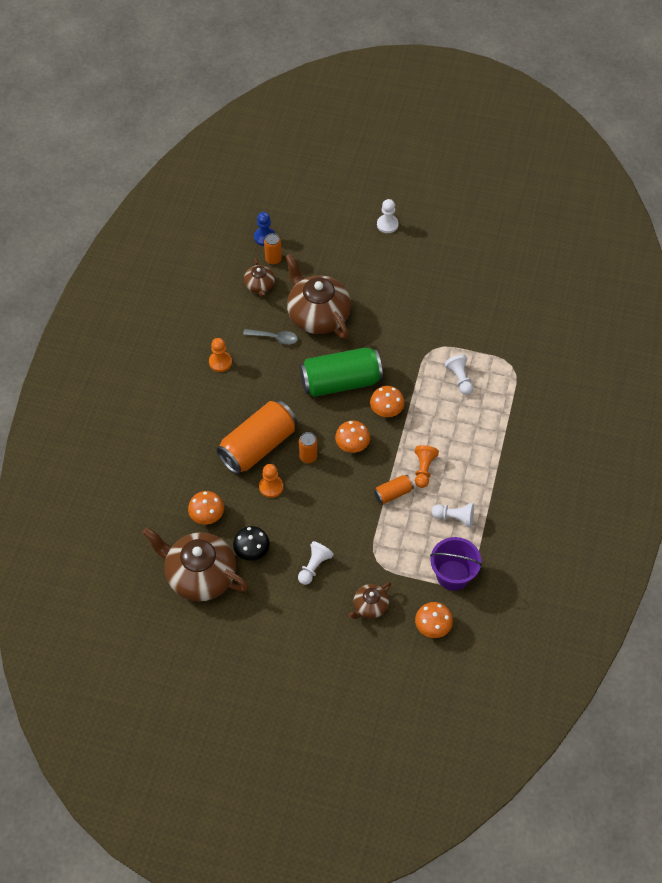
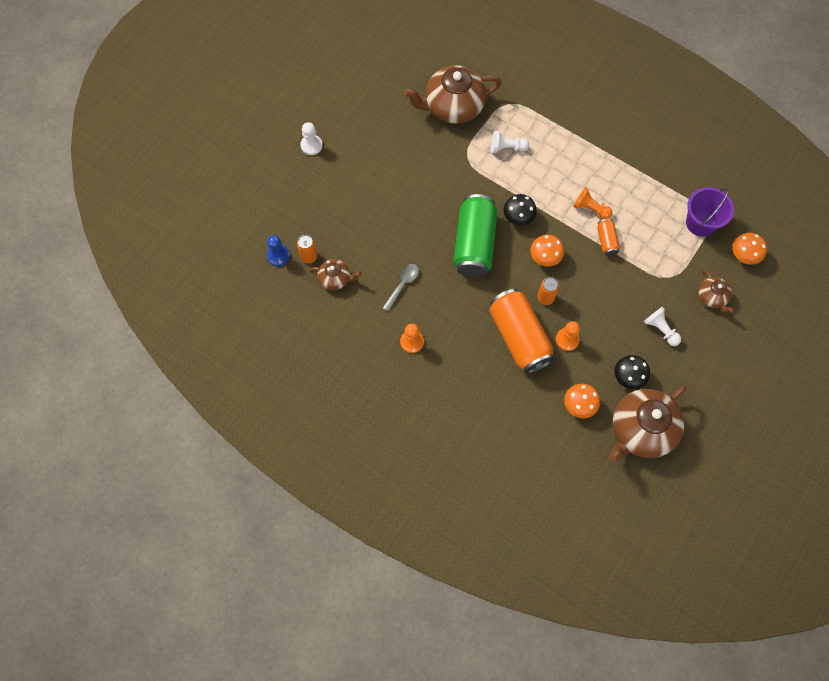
camera: 70 degrees left, 10 degrees up
(318, 315) = (391, 239): brown teapot -> brown teapot (453, 106)
(386, 410) = (518, 217): orange mushroom -> black mushroom
(454, 518) = (646, 202): white pawn -> none

